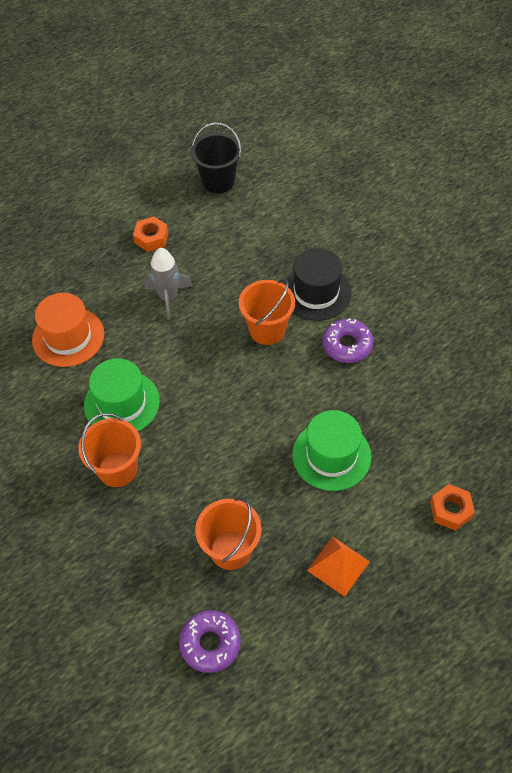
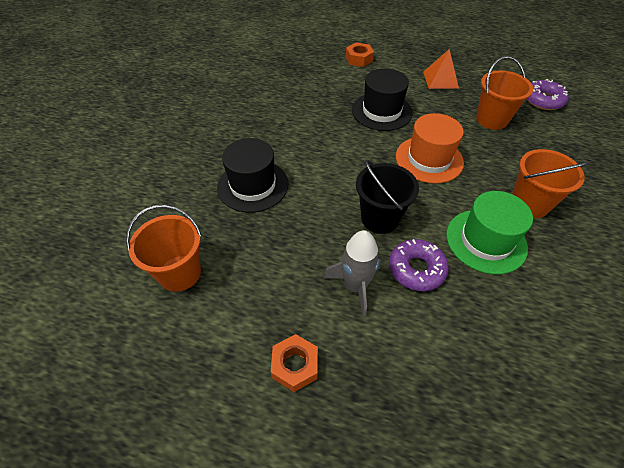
camera: 130 degrees left, 5 degrees down
(68, 337) = (486, 340): orange hat -> orange hat (429, 159)
(218, 181) = (151, 360): black bucket -> black bucket (380, 218)
(267, 330) = (319, 193): orange bucket -> orange bucket (180, 273)
(331, 455) = (381, 111): green hat -> black hat
(347, 345) = (289, 144): purple donut -> purple donut (416, 269)

